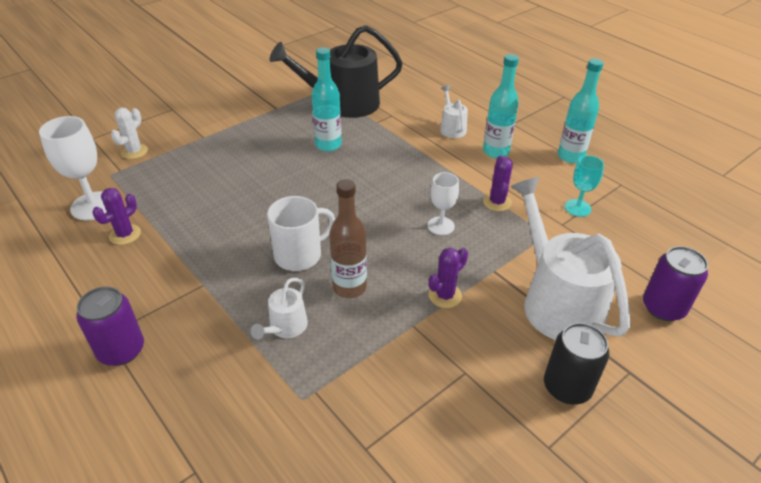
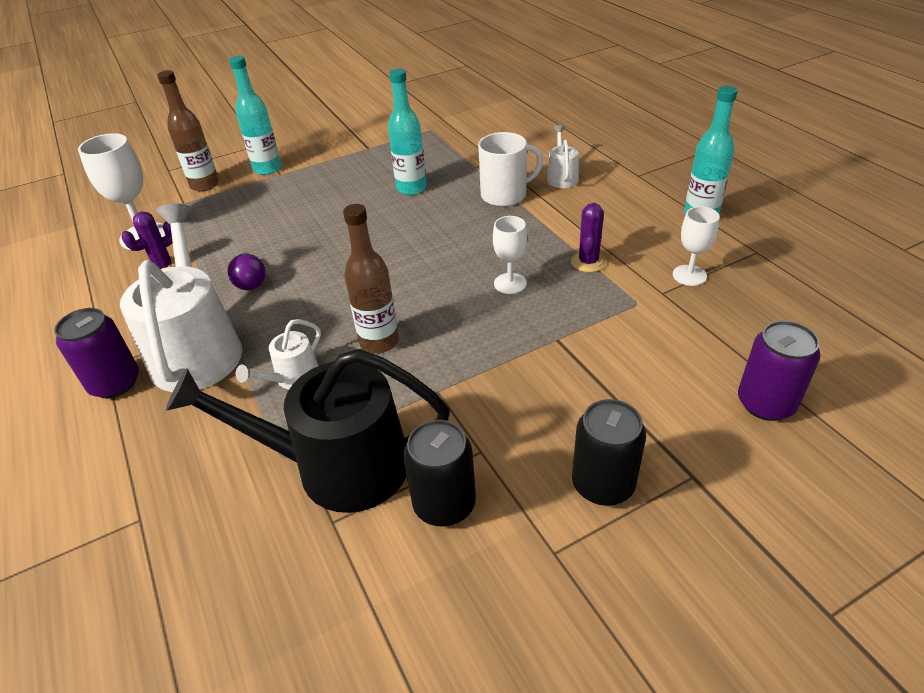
camera: 15 degrees right, 0 degrees up
(134, 151) = (205, 185): white cactus -> brown bottle
(213, 242) = (250, 281): none -> purple light bulb
(299, 255) = (336, 302): white mug -> white mug (505, 195)
(344, 103) = (445, 146): black watering can -> black watering can (338, 466)
(445, 295) = (487, 361): purple cactus -> none
(451, 420) = (444, 504): none -> black can
(495, 152) = (606, 205): turquoise bottle -> turquoise bottle (267, 169)
(557, 302) = (625, 383): white watering can -> white watering can (197, 349)
(577, 208) = (689, 275): turquoise goblet -> white goblet

